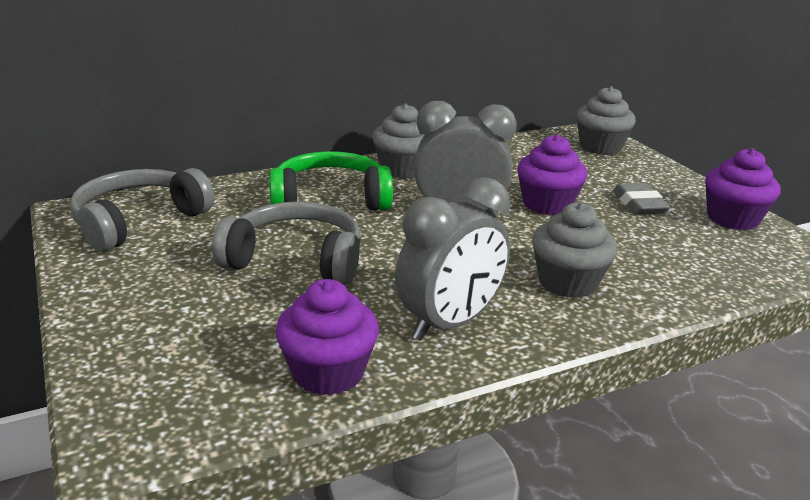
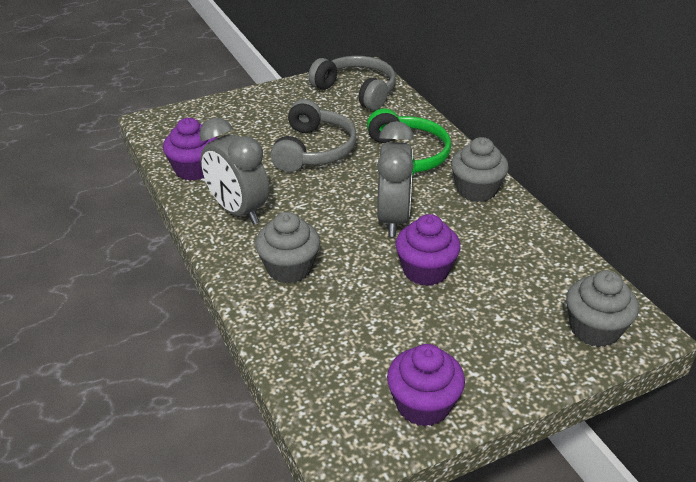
camera: 90 degrees right, 10 degrees up
(639, 204) = (441, 335): grey eraser -> none

